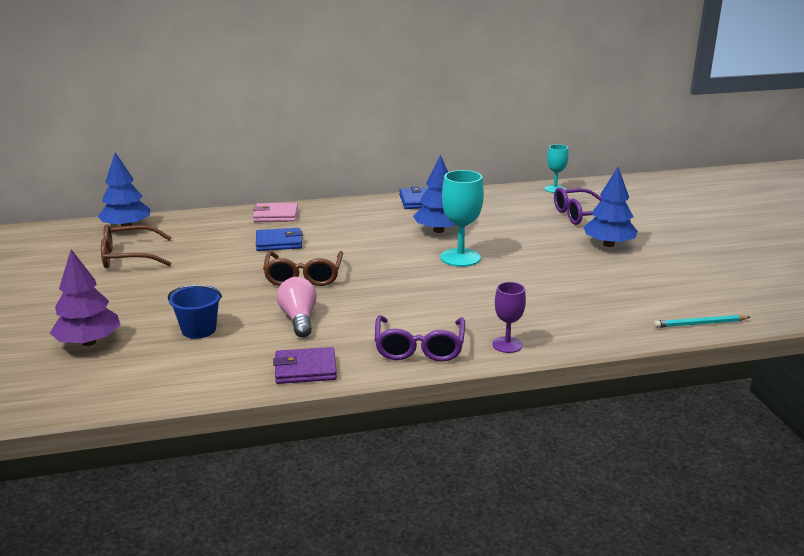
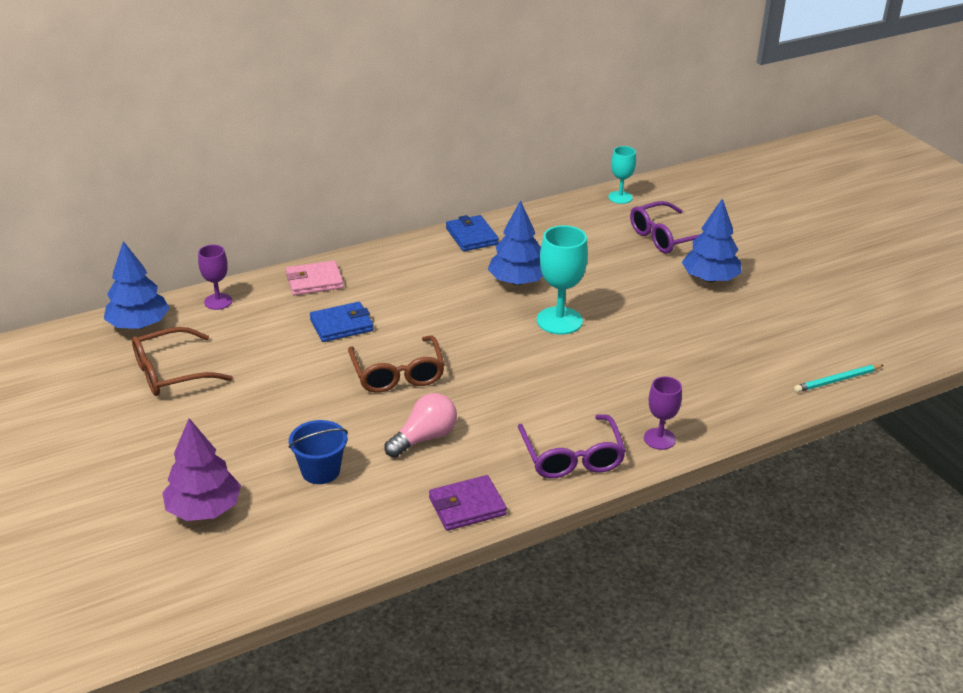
camera: 15 degrees left, 10 degrees up
(195, 220) = (218, 301): none -> purple goblet
(299, 319) = (424, 438): pink light bulb -> pink light bulb turned 75 degrees clockwise

